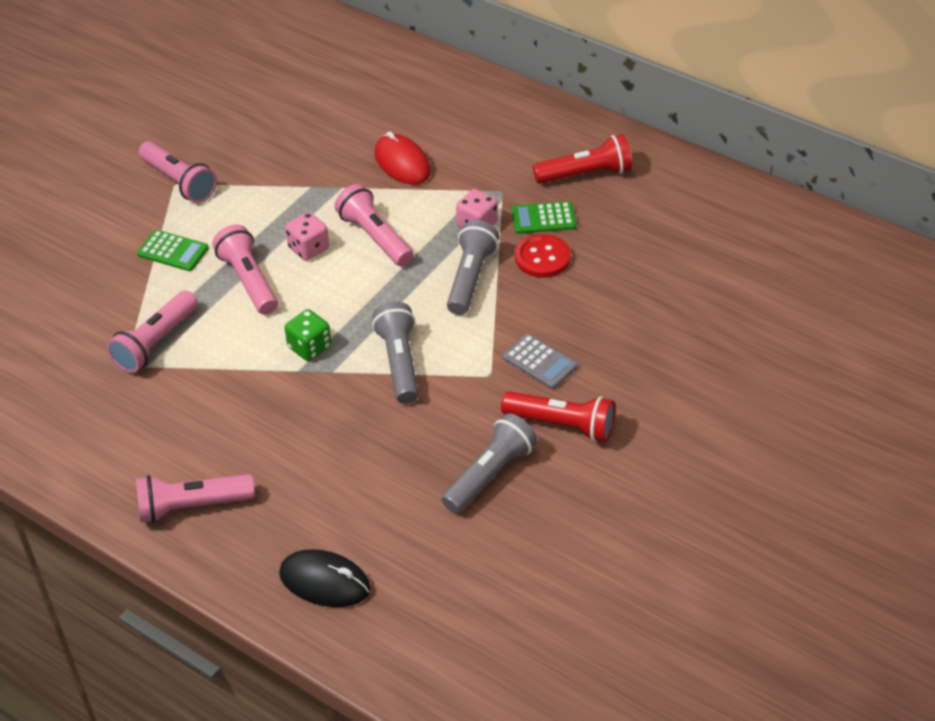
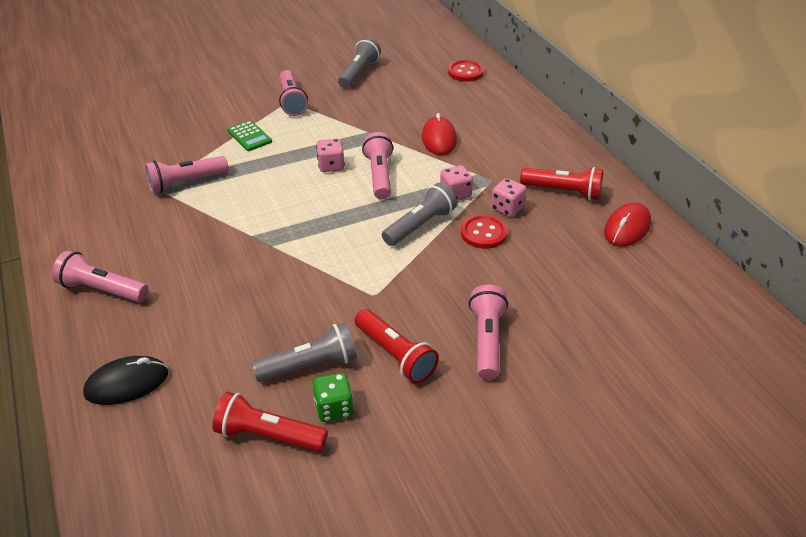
camera: 30 degrees right, 5 degrees down
(249, 281) = (276, 170): pink flashlight -> pink flashlight (486, 340)
(309, 347) = (273, 224): green dice -> green dice (334, 408)
(324, 582) = (127, 383): black mouse -> black mouse turned 75 degrees counterclockwise
(357, 58) = (465, 72): none -> red button
(399, 363) = (320, 259): grey flashlight -> grey flashlight (359, 73)
(511, 556) = (268, 436): none -> red flashlight
(540, 362) = (419, 302): grey calculator -> none
(543, 218) = (507, 208): green calculator -> pink dice
(677, 190) = (627, 228): none -> red mouse

